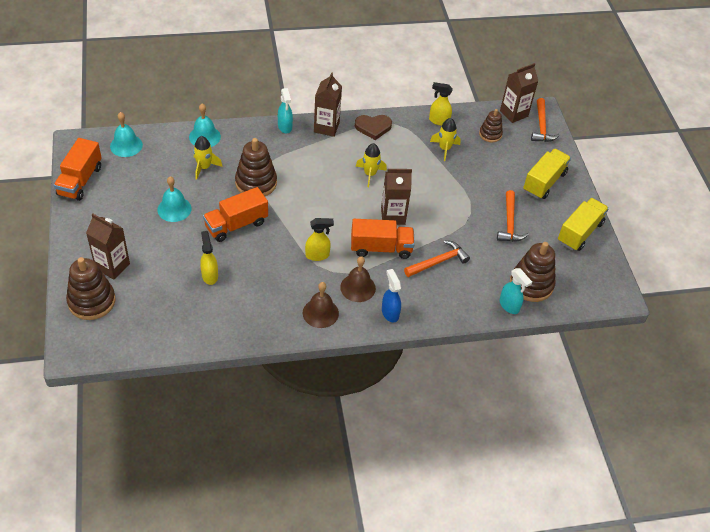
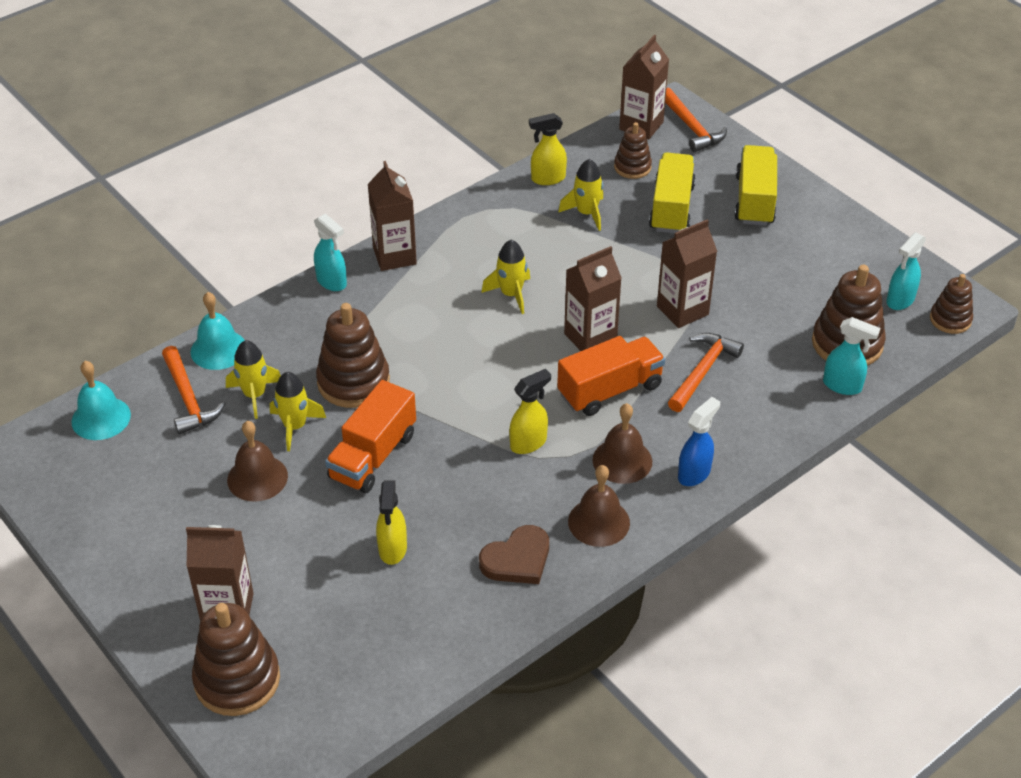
camera: 25 degrees left, 5 degrees down
(80, 181) = (67, 506): orange truck -> none
(174, 209) = (257, 478): turquoise bell -> brown bell
(209, 275) = (392, 549): yellow spray bottle -> yellow spray bottle turned 135 degrees counterclockwise
(211, 192) = (295, 426): none -> yellow rocket
(373, 127) = (462, 227): brown heart -> brown heart (517, 559)
(390, 313) = (694, 473): blue spray bottle -> blue spray bottle turned 90 degrees clockwise
(454, 224) = (682, 310): none -> brown carton
(509, 223) = (754, 275): orange hammer -> orange hammer (188, 398)
(579, 232) = (852, 246): yellow truck -> yellow truck (671, 208)
(582, 275) = (900, 300): none -> turquoise spray bottle
(603, 299) = (950, 319): none -> brown stacking toy

